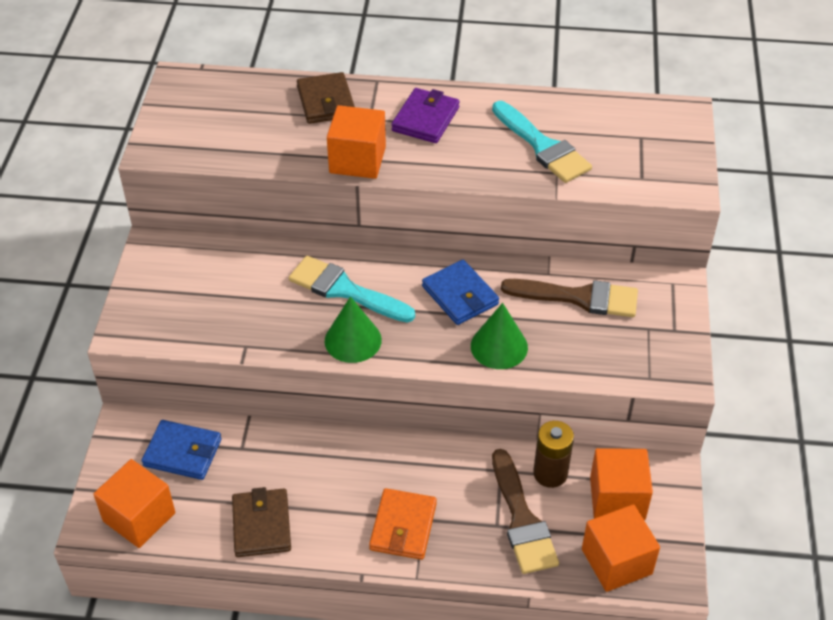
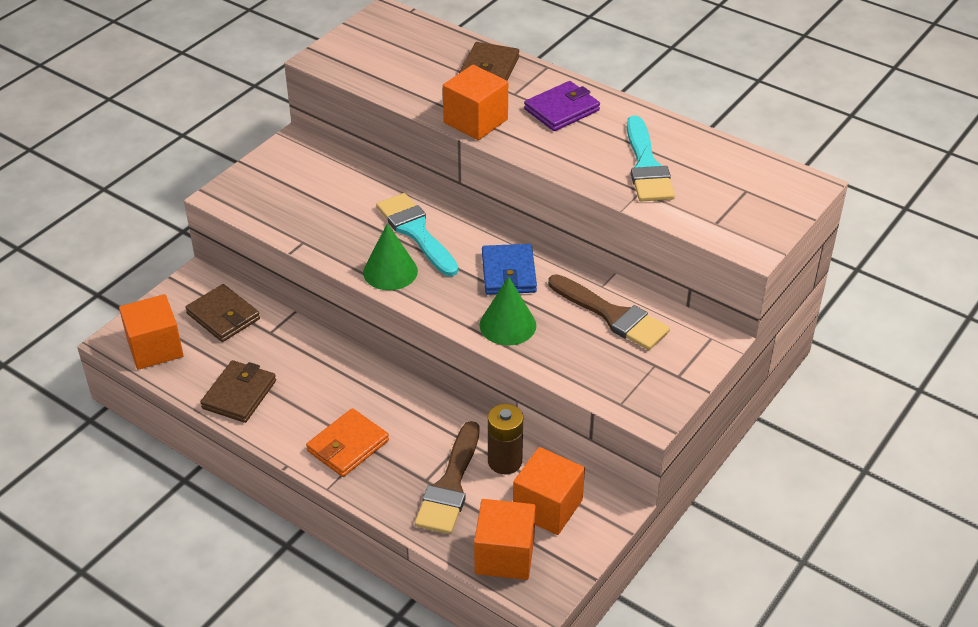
camera: 30 degrees right, 5 degrees down
(183, 452) = (223, 316): blue wallet -> brown wallet

